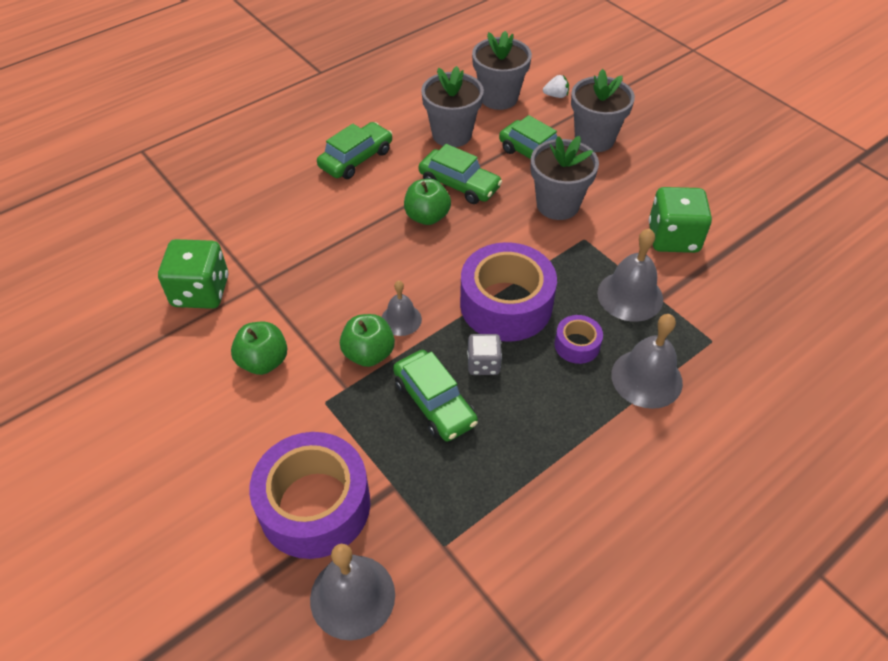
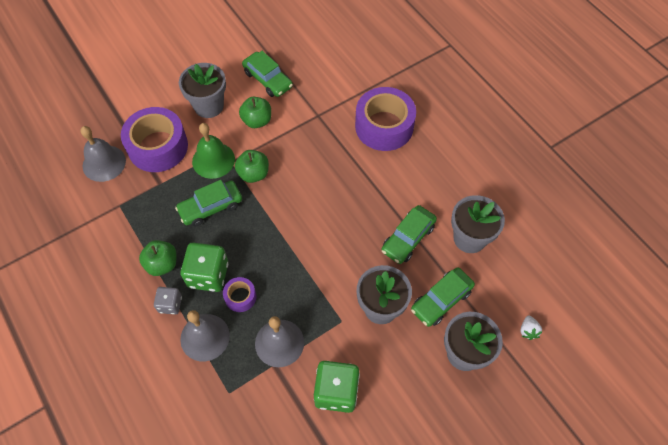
camera: 95 degrees right, 10 degrees up
(201, 291) = (316, 87): green dice -> green dice (208, 275)
(343, 412) = (213, 160): none -> green bell
(356, 159) = (439, 170): green car -> green car (268, 79)
(401, 319) = (278, 192): grey bell -> none
(427, 216) = (373, 214): green apple -> green apple (162, 264)
(483, 364) = (234, 237): grey dice -> grey dice (170, 304)
(499, 98) = (522, 280): grey flower pot -> grey flower pot (209, 106)
(506, 304) = (282, 256): purple tape -> purple tape (384, 126)

